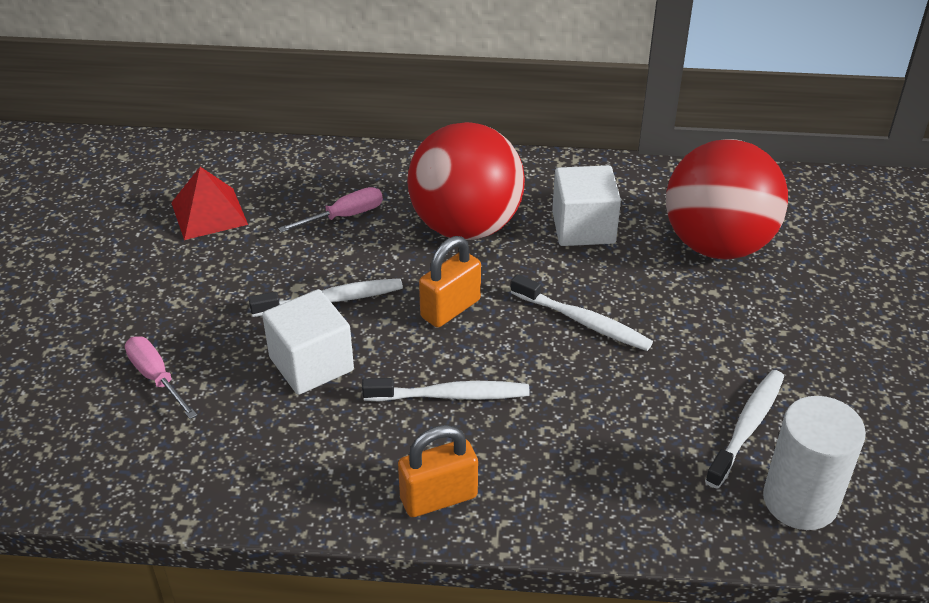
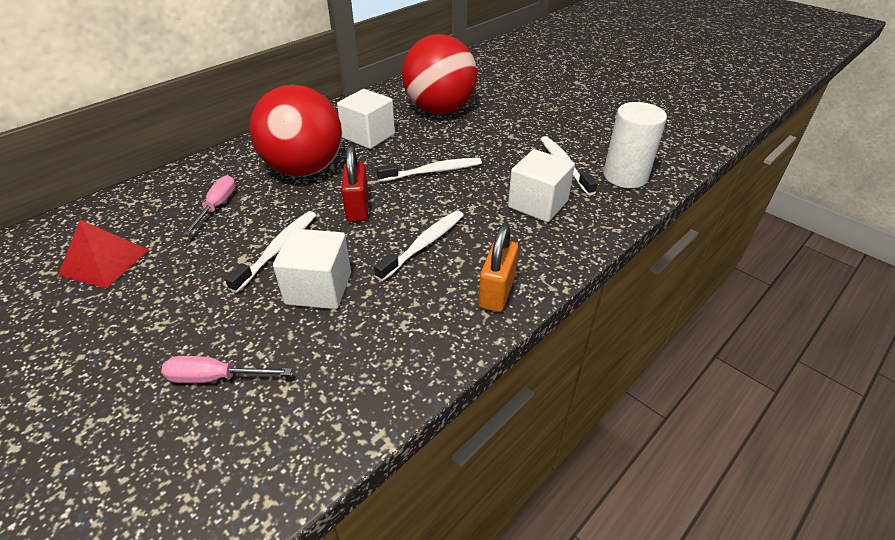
camera: 50 degrees left, 0 degrees up
(450, 308) = (357, 208): orange padlock -> red padlock
(631, 447) = (538, 204): none -> white cube

